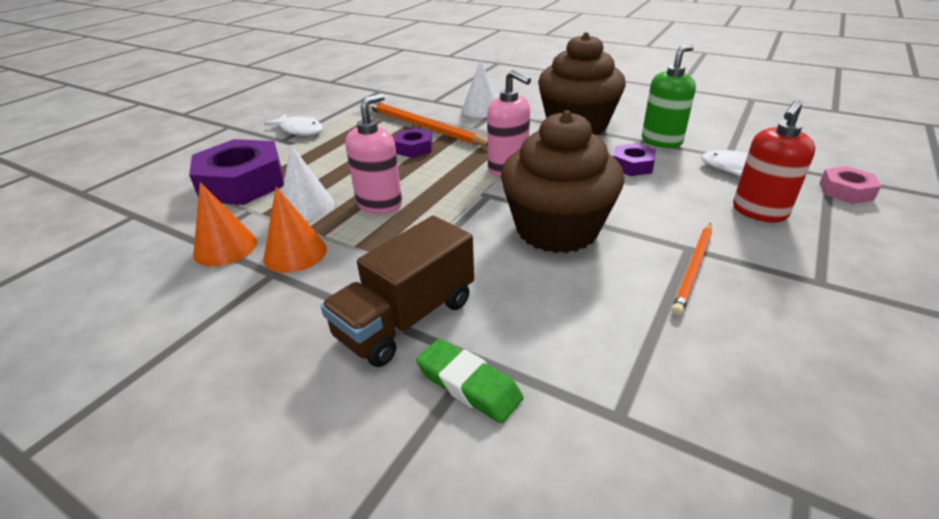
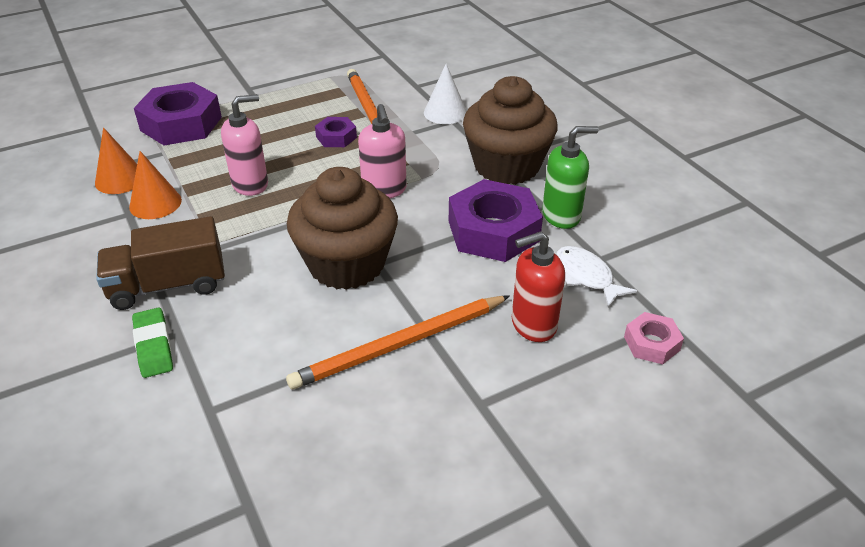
camera: 30 degrees right, 5 degrees up
(300, 130) = (271, 82): white fish -> none
(306, 206) = (201, 164): white cone -> none
(632, 165) = (493, 231): purple nut -> purple nut, size x2.00
(693, 269) = (399, 344): orange pencil -> orange pencil, size x1.64

